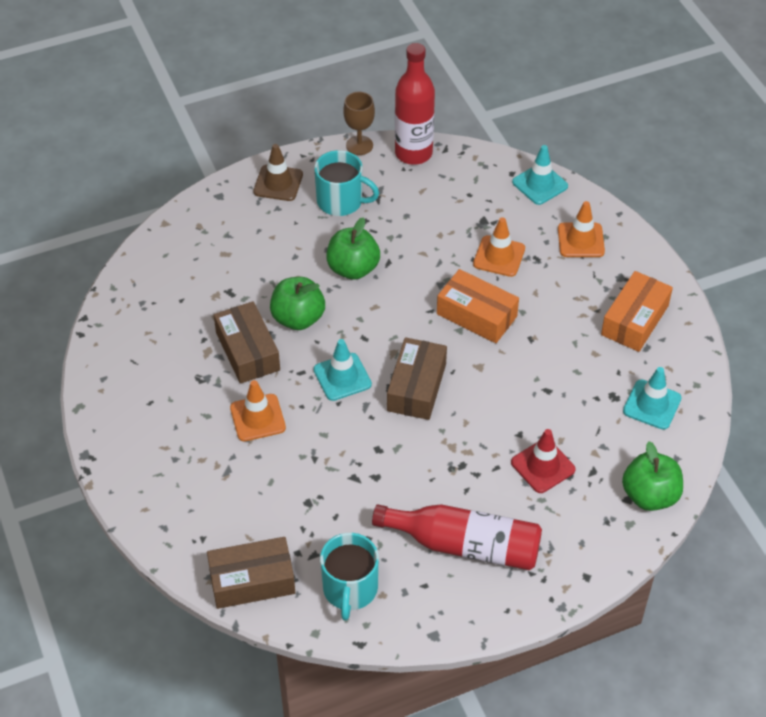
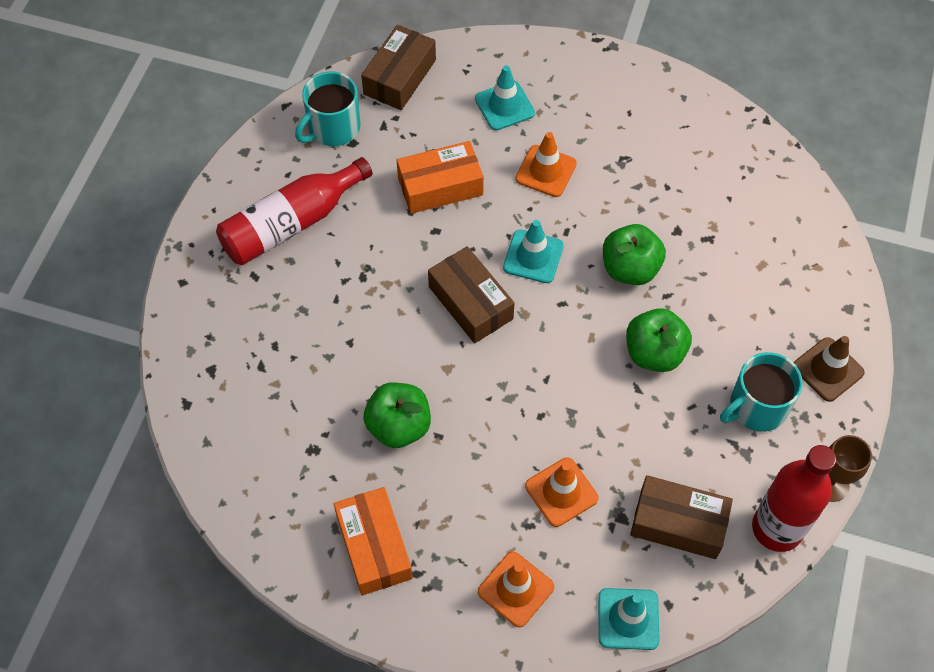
camera: 130 degrees right, 10 degrees up
(247, 351) = (624, 208): brown box -> brown box (678, 523)
(350, 589) = (333, 128): turquoise mug -> turquoise mug turned 90 degrees counterclockwise
(476, 315) = (506, 412): orange box -> orange box (440, 186)
(543, 466) = (303, 333): red traffic cone -> none
(649, 495) = (196, 388): green apple -> green apple (399, 426)
(652, 405) = (274, 473): turquoise traffic cone -> turquoise traffic cone (504, 106)

